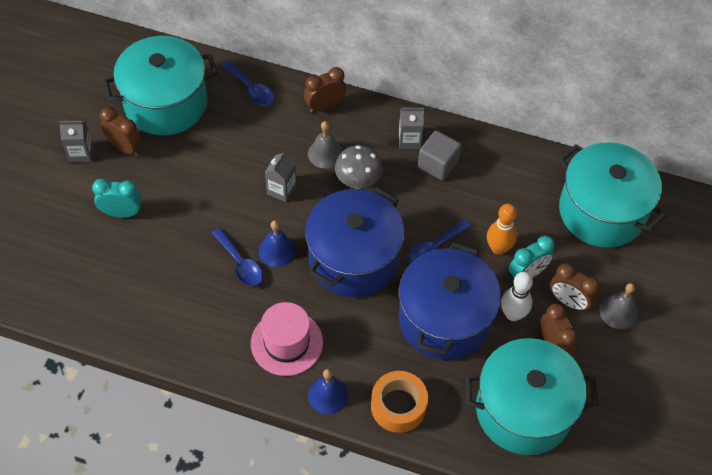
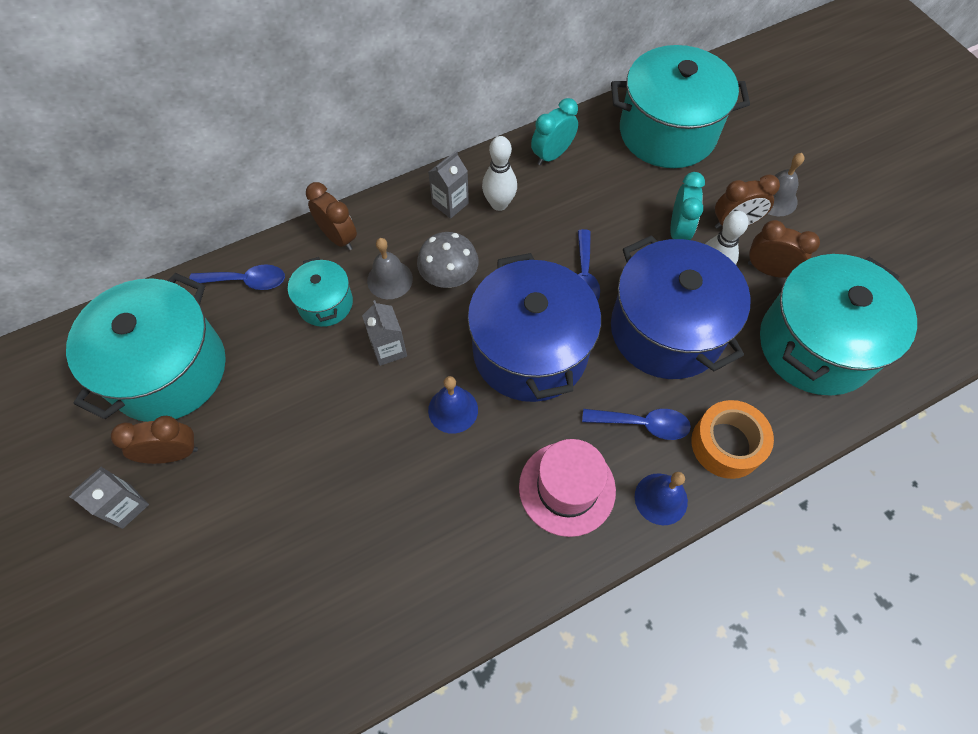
camera: 45 degrees left, 5 degrees up
(122, 213) = (248, 525): turquoise clock -> turquoise clock (552, 155)
(240, 264) = (433, 456): blue spoon -> blue spoon (643, 424)
(277, 136) = (325, 303): none -> turquoise pot
(325, 106) = (338, 237): brown clock -> brown clock turned 120 degrees clockwise
(438, 164) = (499, 204): grey cube -> white bowling pin
(498, 248) = (632, 230): orange bowling pin -> none

